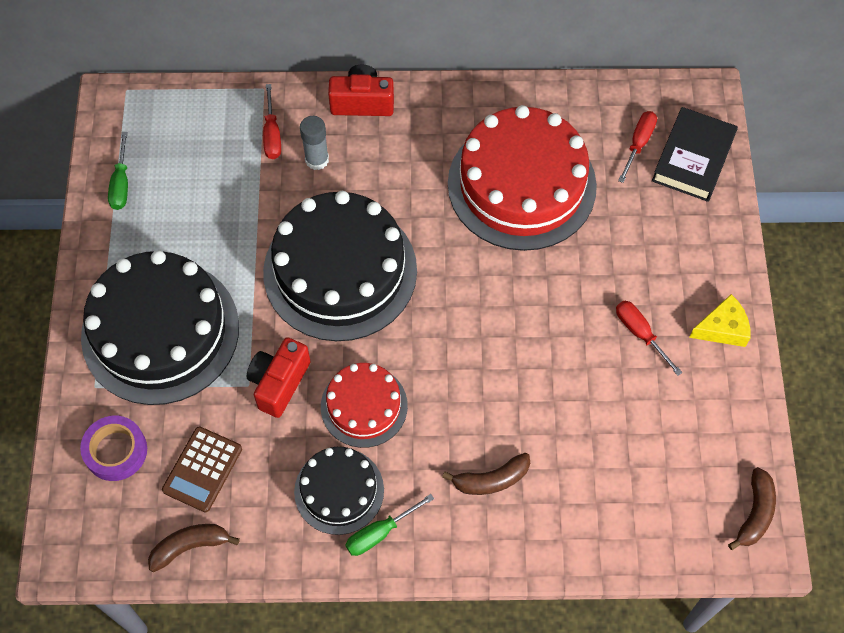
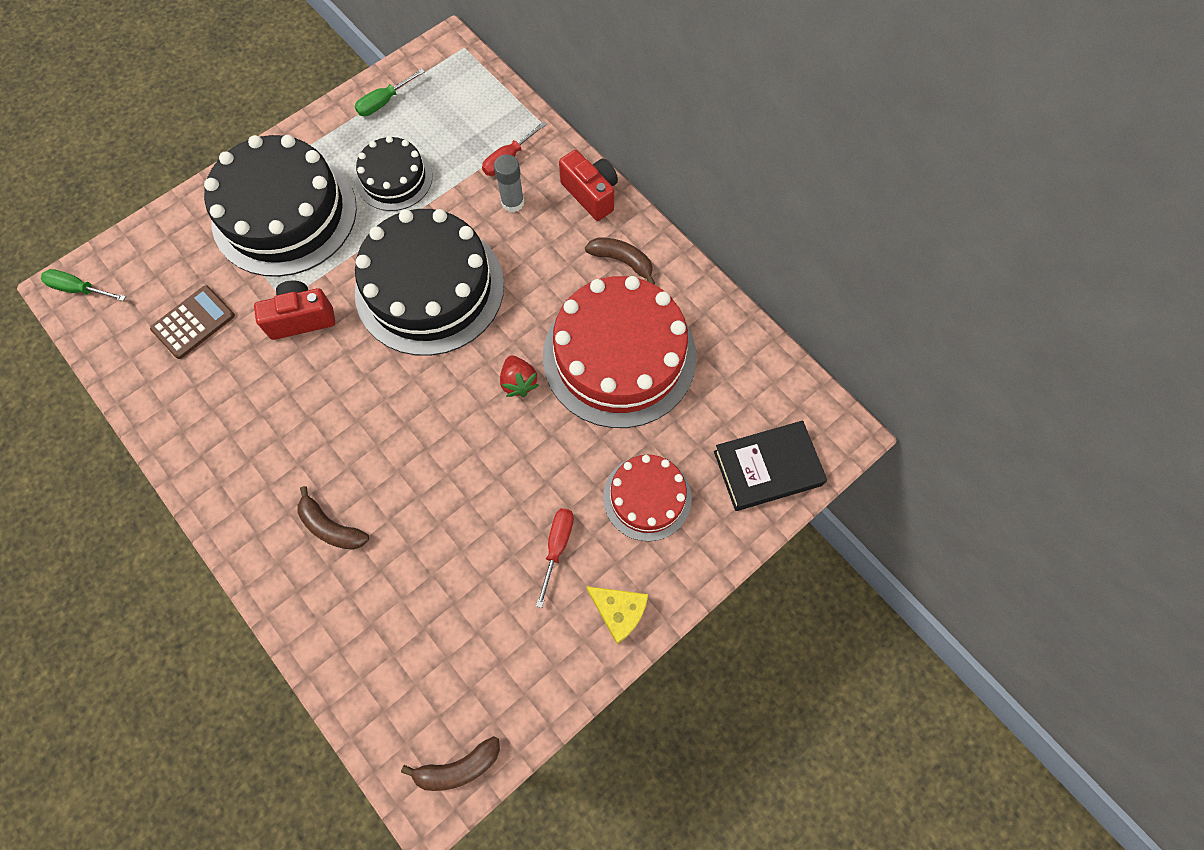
camera: 50 degrees right, 5 degrees up
(116, 451) = (168, 258): purple tape -> none
(190, 546) = (126, 360): brown banana -> brown banana (622, 261)
(202, 469) = (193, 322): brown calculator -> brown calculator turned 150 degrees clockwise
(339, 490) = (242, 424): black cake -> black cake (394, 178)
(364, 406) = (326, 389): red cake -> red cake (647, 497)
(379, 533) = (226, 479): green screwdriver -> green screwdriver (79, 289)
(483, 266) = (519, 382): none -> red strawberry
(638, 143) = (741, 415): red screwdriver -> none

